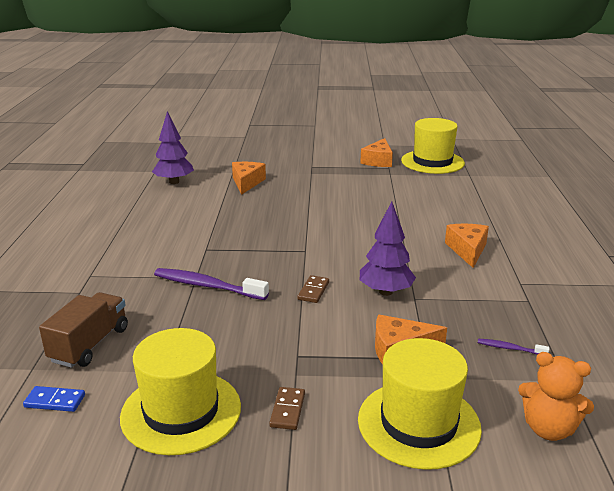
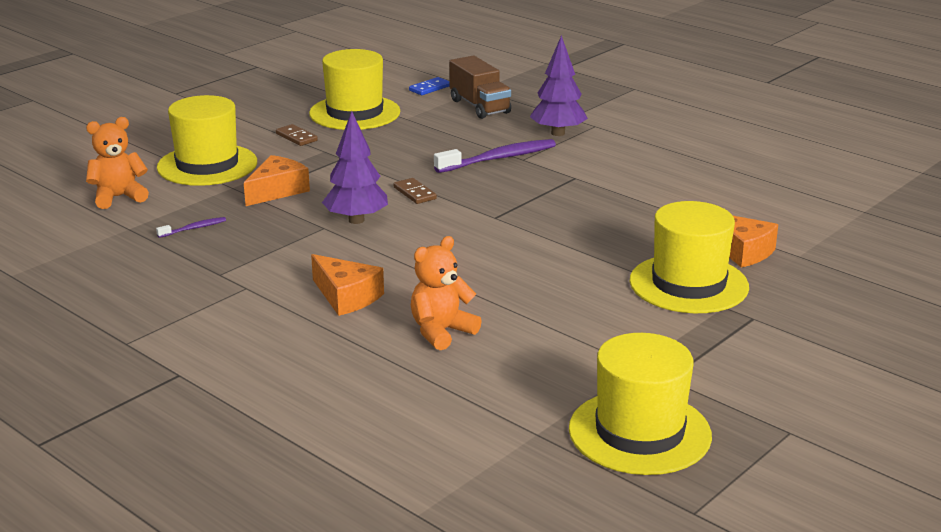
camera: 130 degrees right, 0 degrees up
(174, 182) = (802, 211): purple tree -> purple tree (558, 133)
(302, 183) = (688, 284): none -> yellow hat
(378, 161) = (709, 383): orange cheese -> none
(446, 215) = (441, 332): none -> orange teddy bear

